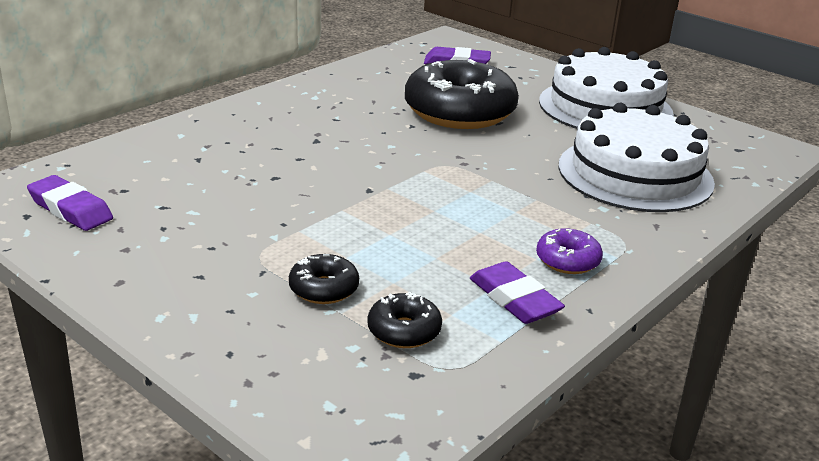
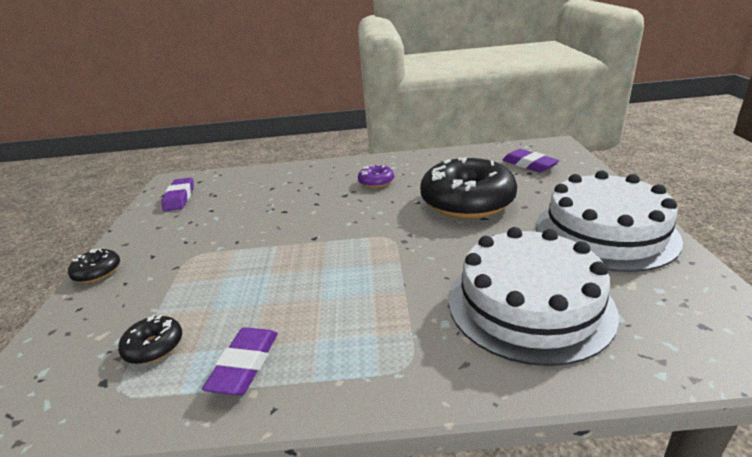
camera: 50 degrees right, 0 degrees up
(324, 289) = (177, 293): black donut -> black donut (97, 272)
(567, 260) = (334, 355): purple donut -> purple donut (376, 182)

